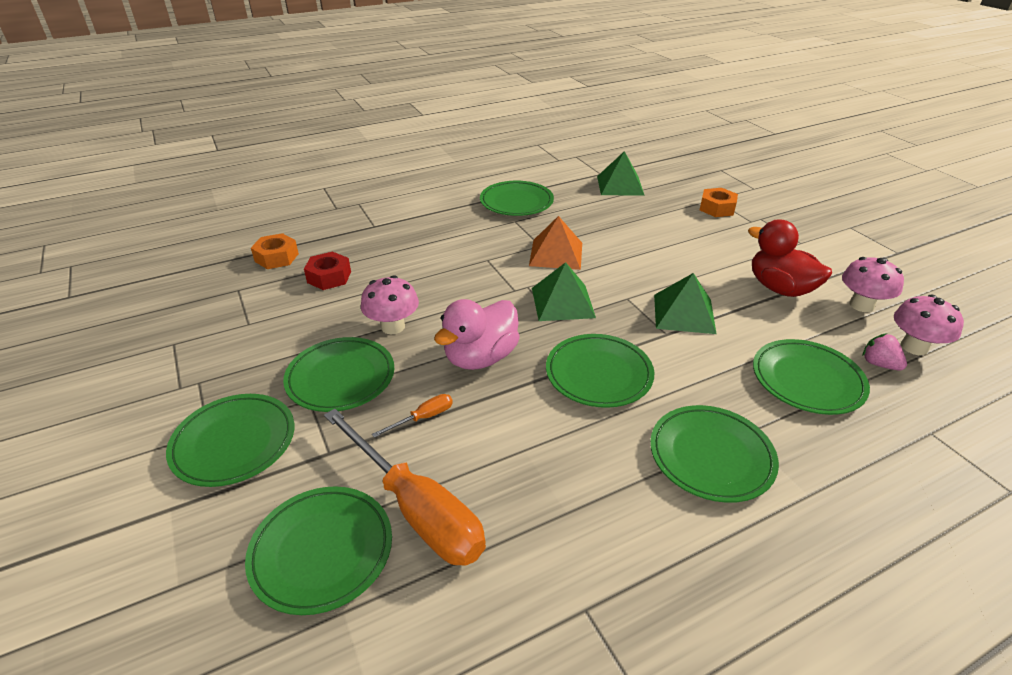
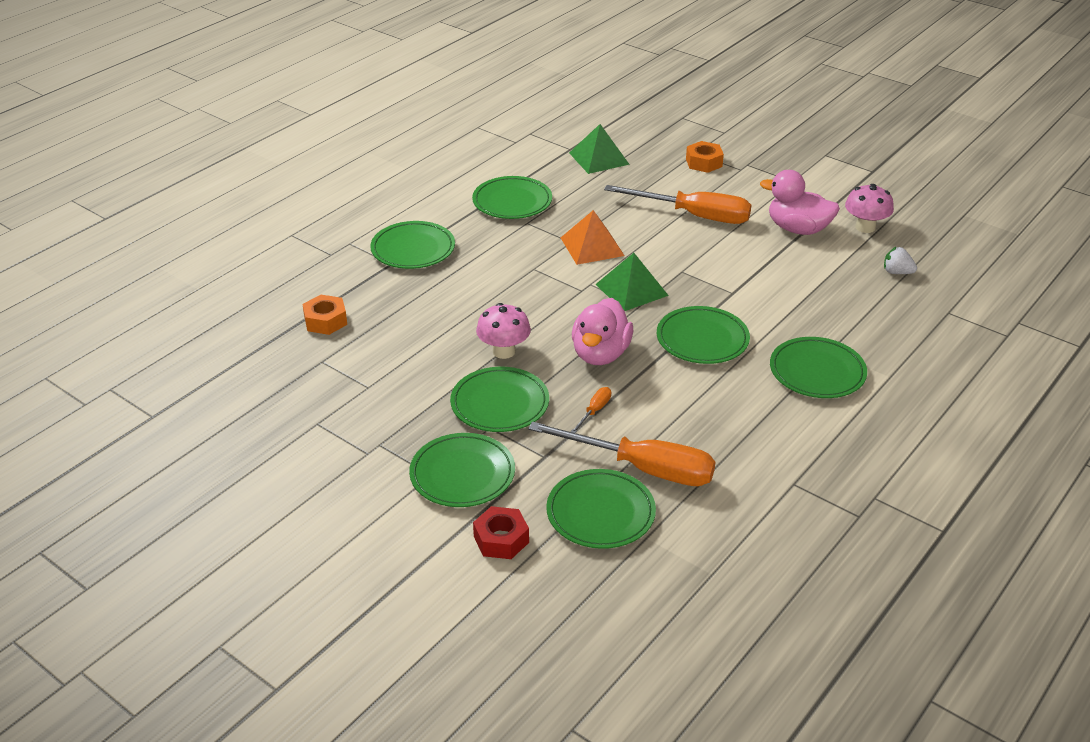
camera: 25 degrees left, 0 degrees up
(329, 277) = (399, 325): red nut -> red nut (501, 539)
(675, 250) = (694, 216): none -> orange screwdriver
(684, 313) = (736, 272): green pyramid -> none
(780, 288) = (798, 229): red duck -> pink duck
(807, 380) = (854, 299): green plate -> green plate (413, 249)
(879, 364) = (897, 272): pink strawberry -> white strawberry
(914, 347) = (915, 252): pink mushroom -> none

